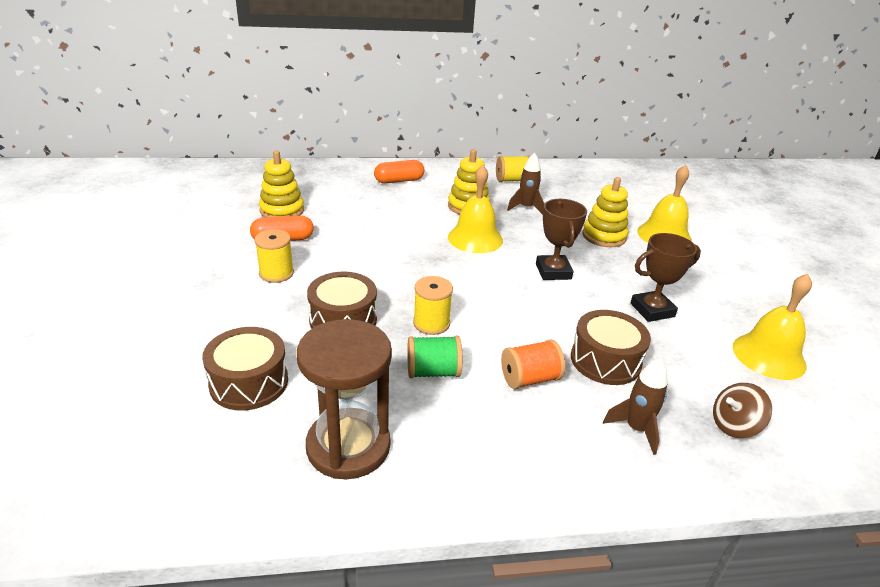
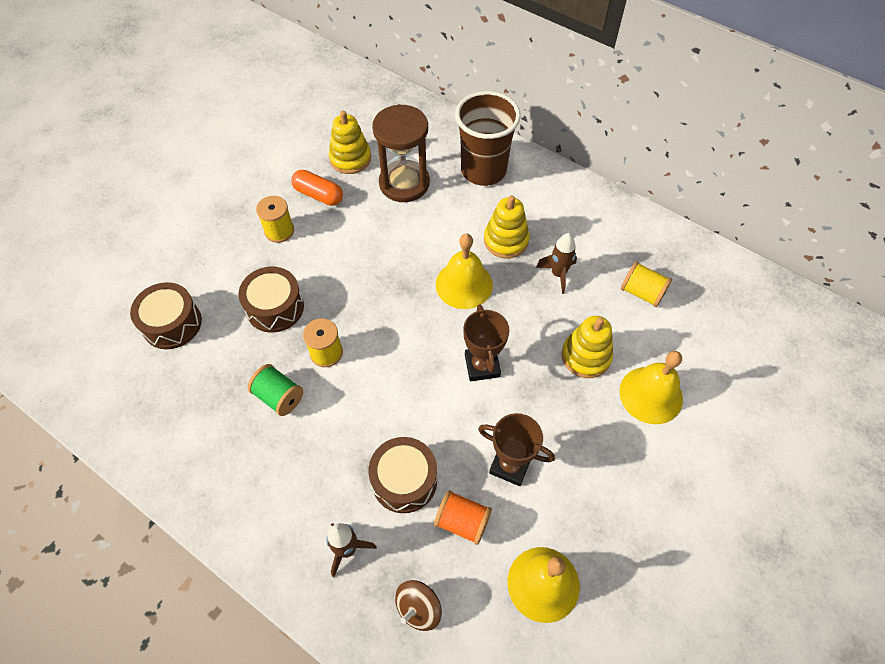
camera: 45 degrees right, 25 degrees up
(348, 446) = (173, 415): brown hourglass -> brown hourglass (404, 183)
(399, 181) = (483, 170): orange capsule -> brown cup
(512, 180) = (593, 228): yellow spool -> yellow spool (642, 293)
(529, 379) = (331, 452): orange spool -> orange spool (462, 521)
(553, 271) = (482, 366): brown trophy -> brown trophy turned 45 degrees counterclockwise
(734, 425) = (418, 608): brown spinning top -> brown spinning top turned 75 degrees counterclockwise

